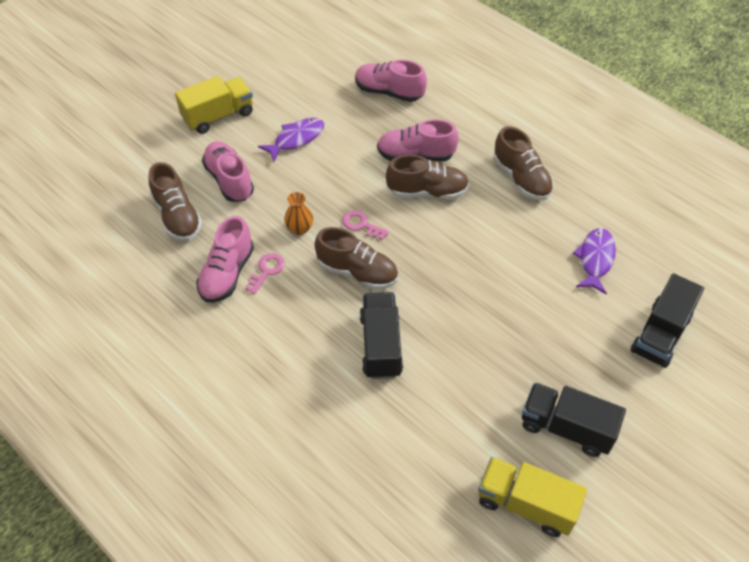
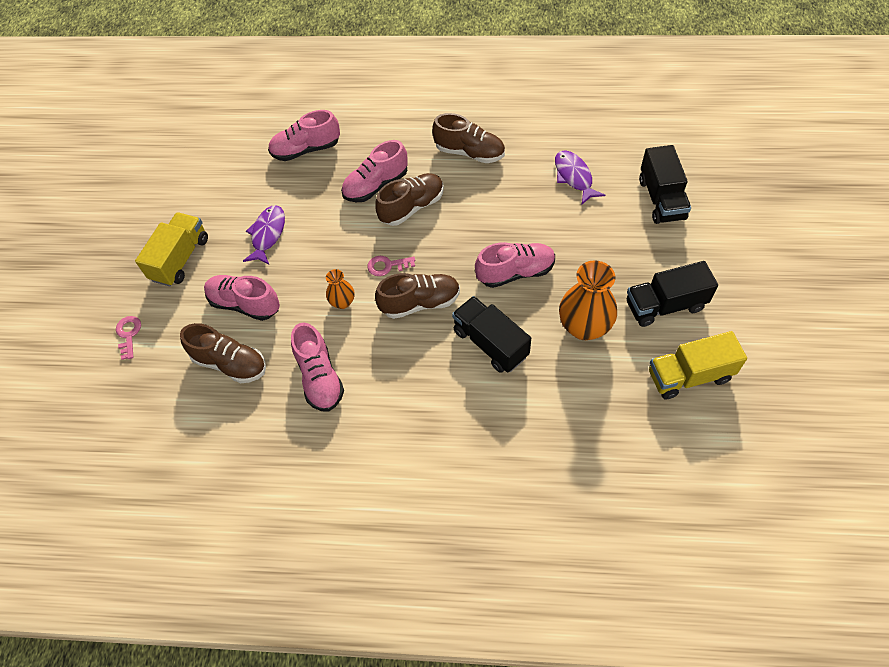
camera: 35 degrees left, 5 degrees up
(267, 271) = (349, 352): pink key -> pink key (129, 334)
(460, 303) = (515, 272): none -> pink shoe
(473, 391) = (584, 327): none -> orange vase

